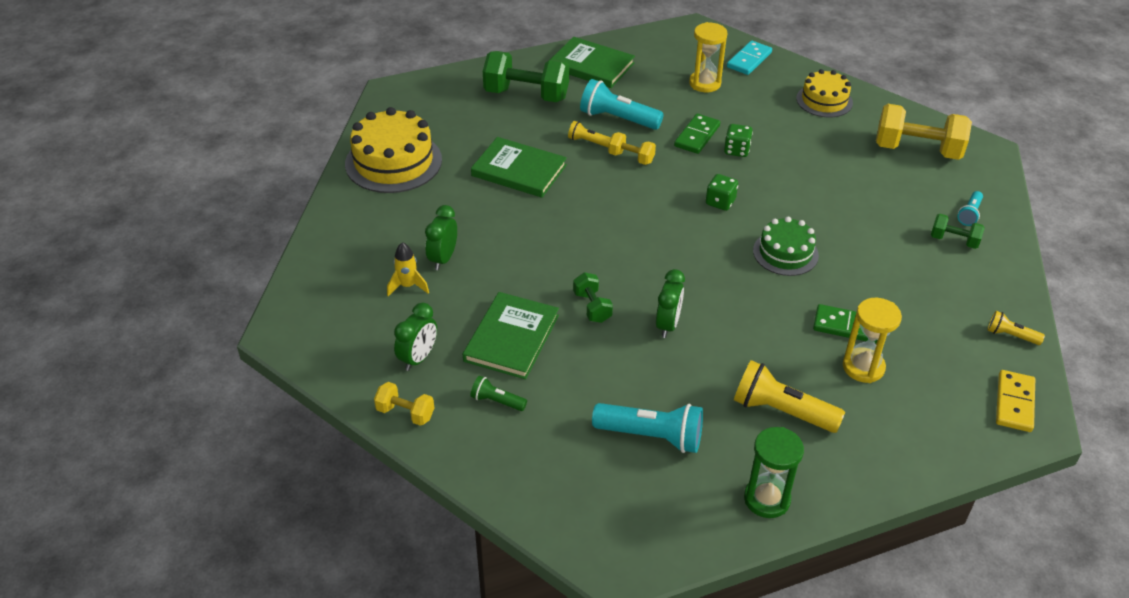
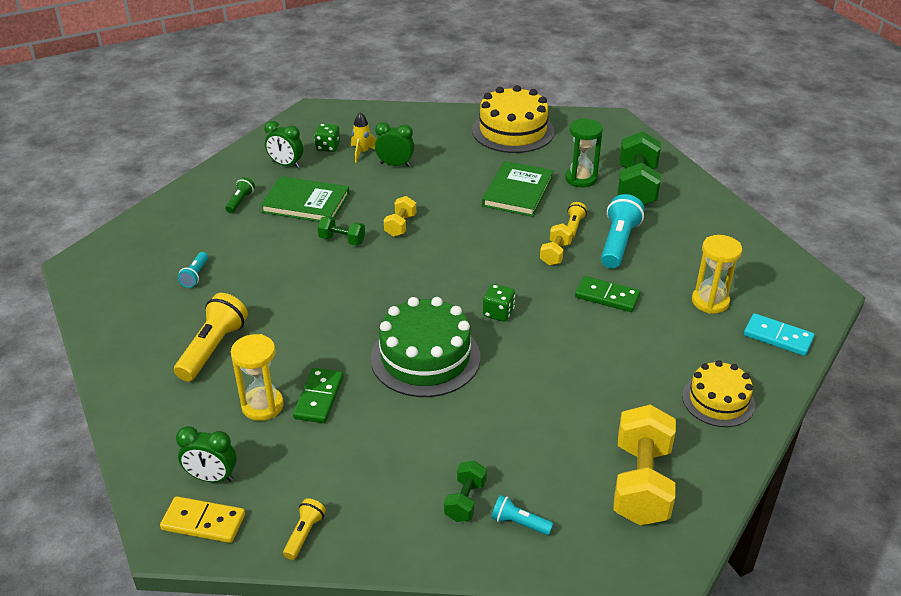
camera: 85 degrees right, 5 degrees down
(405, 413) = (233, 165): yellow dumbbell -> yellow dumbbell (400, 225)
(591, 65) = (706, 223): green book -> none
(592, 307) = (342, 240): green dumbbell -> green dumbbell turned 45 degrees clockwise
(651, 436) = (195, 275): turquoise flashlight -> turquoise flashlight, size x0.53
(667, 325) = (321, 282): green clock -> green clock (212, 478)
(736, 150) = (590, 325): green dice -> green dice (328, 147)
(767, 499) = (119, 337): green hourglass -> green hourglass (581, 179)
(785, 253) = (425, 357): green cake -> green cake, size x1.61

